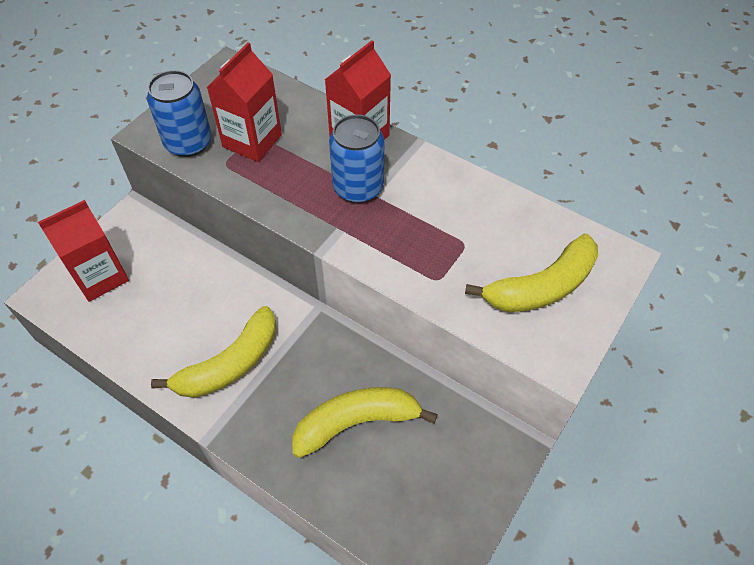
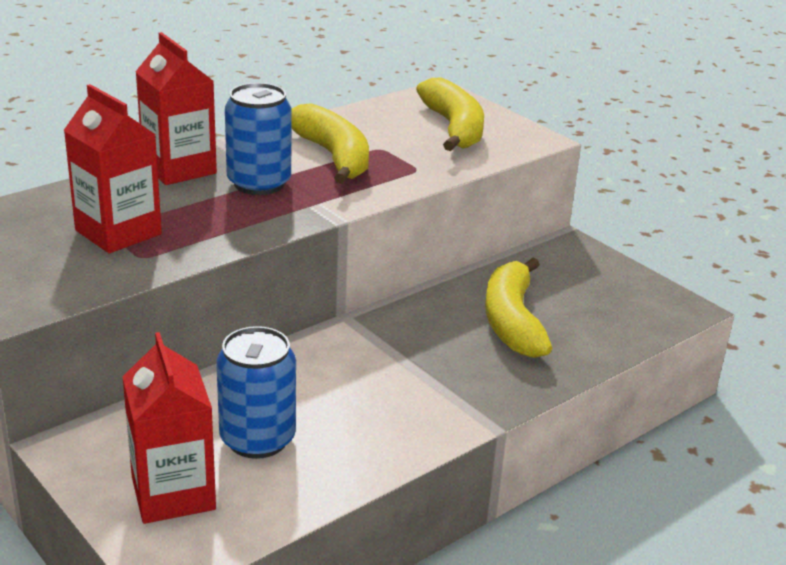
camera: 75 degrees left, 25 degrees down
(188, 143) = (75, 277): blue can -> blue can (257, 439)
(230, 364) = (396, 394): yellow banana -> yellow banana (333, 156)

